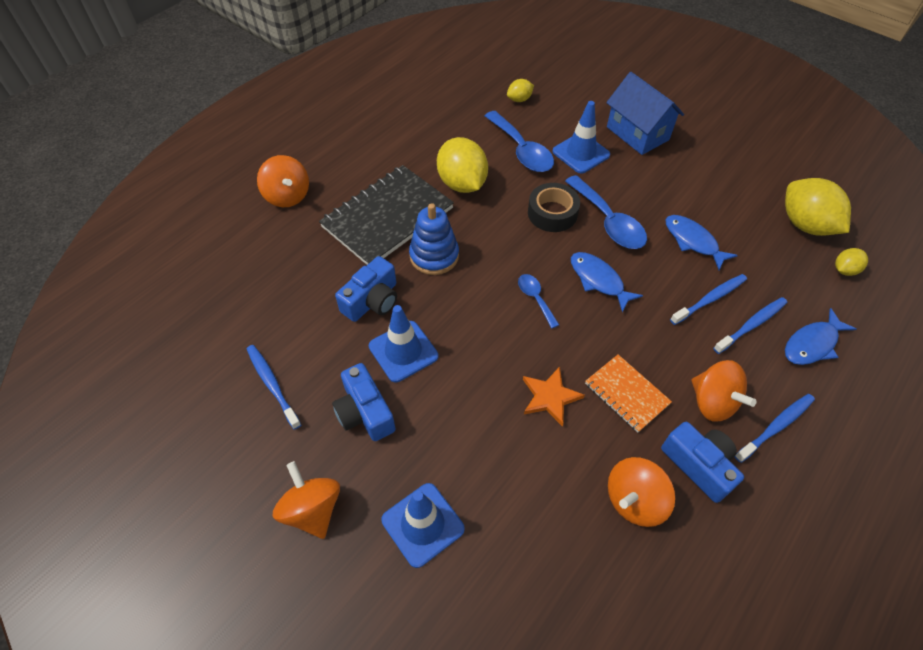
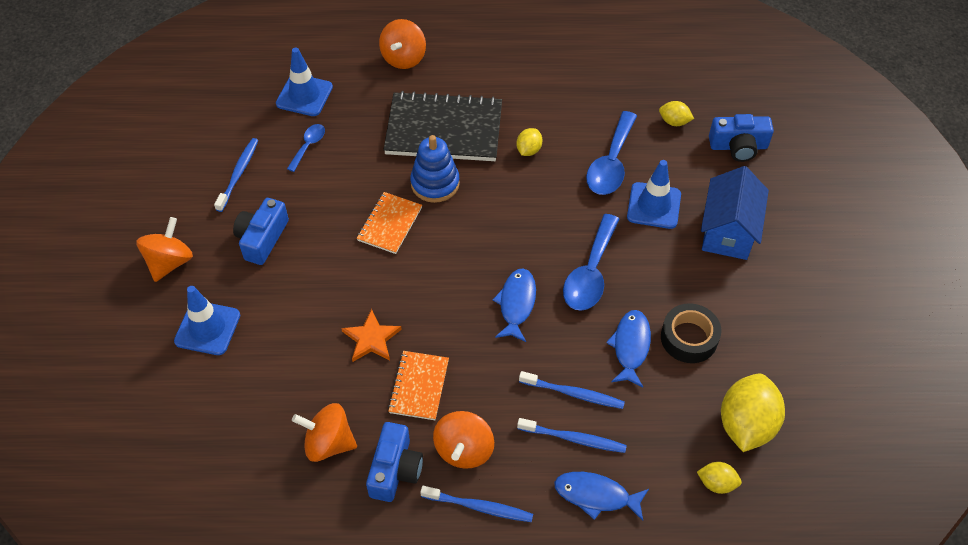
camera: 50 degrees right, 0 degrees up
(372, 300) = (357, 176): blue camera -> blue camera (738, 146)
(403, 351) = (330, 225): blue traffic cone -> blue traffic cone (304, 95)
(444, 310) = (390, 224): none -> orange notebook
(462, 183) = (528, 150): yellow lemon -> yellow lemon, size x0.49
(535, 298) = (456, 273): blue spoon -> blue spoon (308, 146)
(552, 213) = (559, 229): black tape -> black tape (689, 338)

